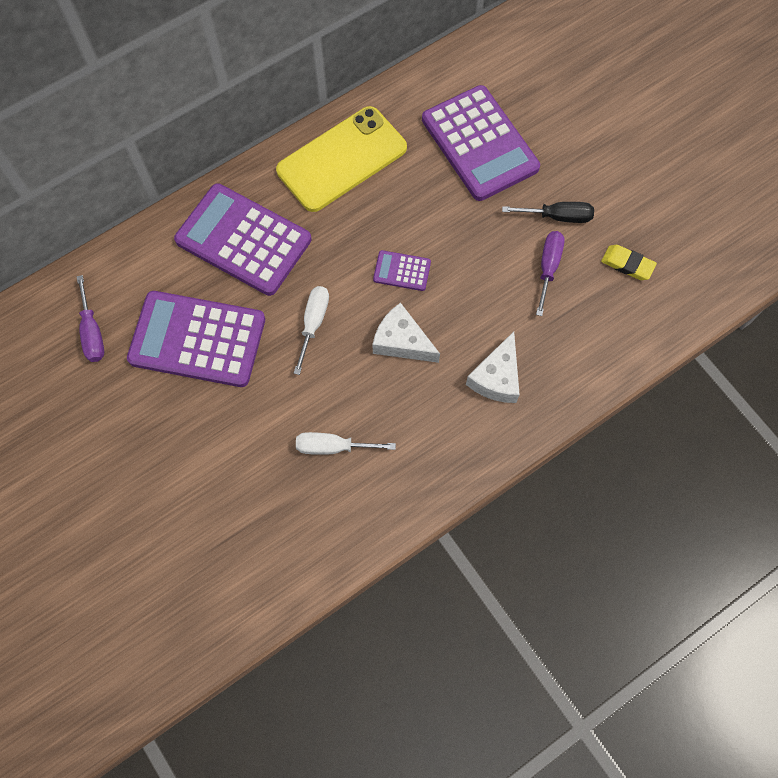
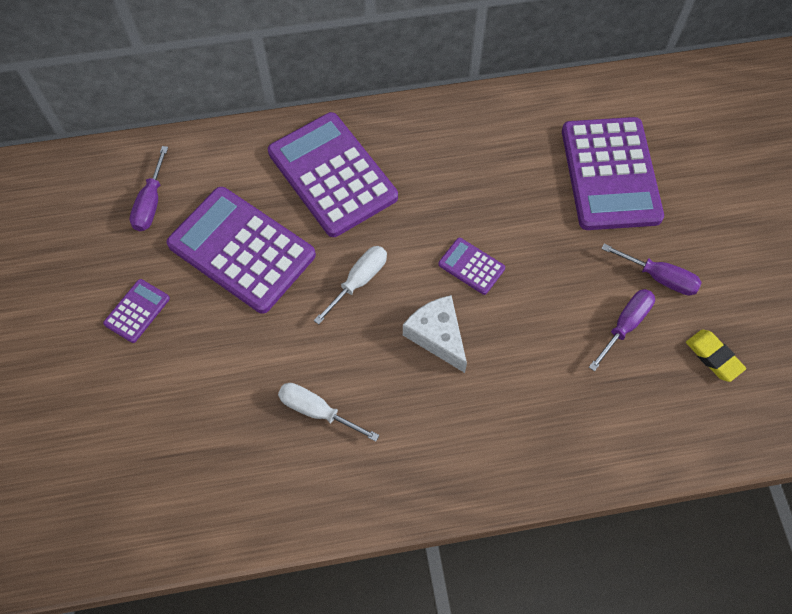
camera: 25 degrees right, 5 degrees down
(133, 432) = (137, 311): none -> purple calculator
(342, 159) = (464, 137): yellow phone -> none
(496, 377) = (517, 414): white cheese -> none
(558, 216) = (659, 277): black screwdriver -> purple screwdriver

